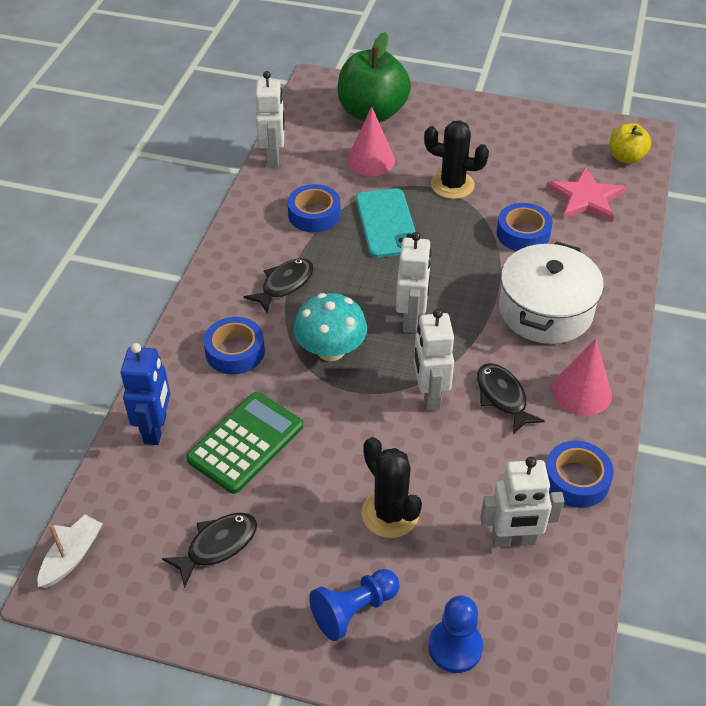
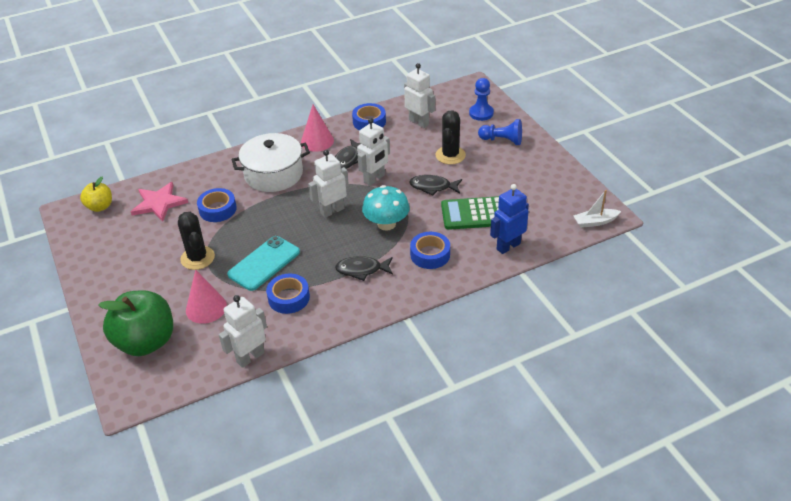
camera: 130 degrees left, 5 degrees down
(217, 545) = (529, 188): black fish -> black fish (433, 187)

